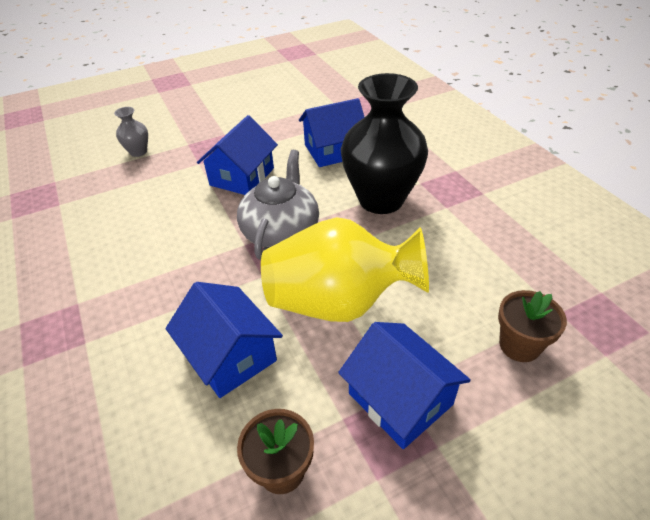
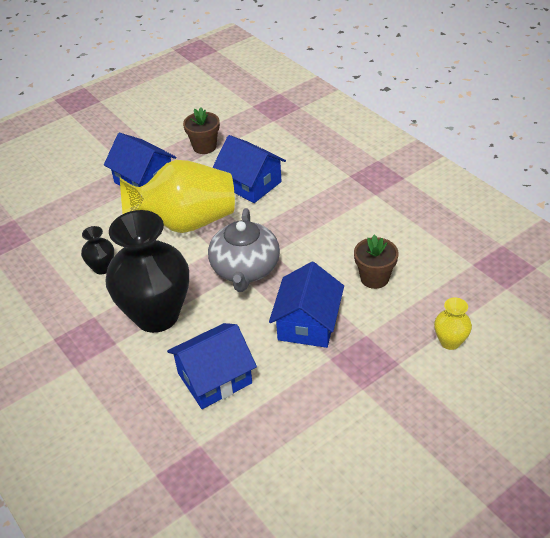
camera: 170 degrees right, 0 degrees up
(138, 152) = (450, 342): grey vase -> yellow vase
(446, 256) = (102, 268): none -> black vase
(519, 345) = (66, 216): brown flower pot -> brown flower pot (374, 278)

